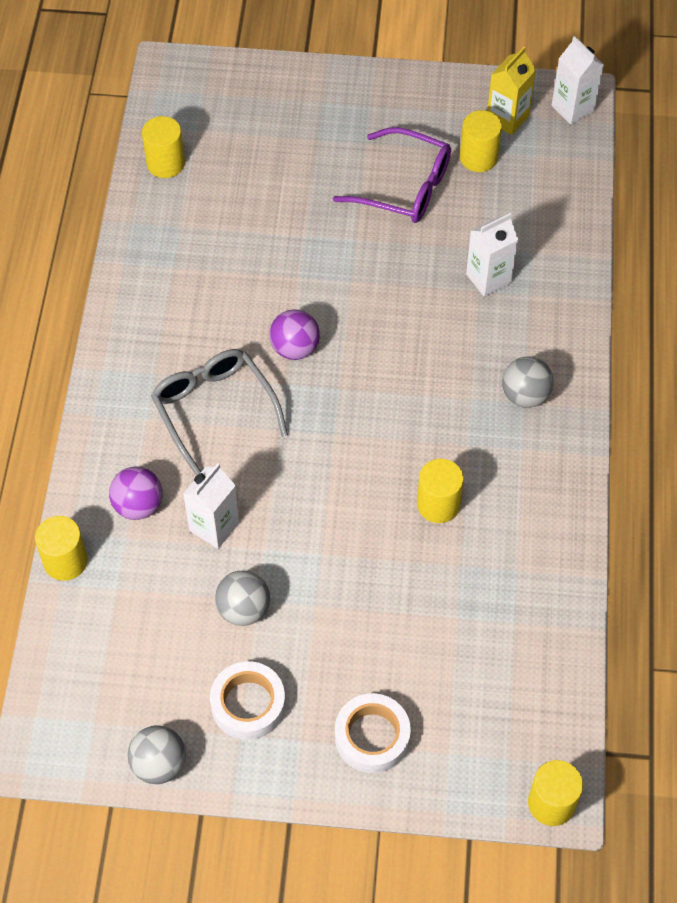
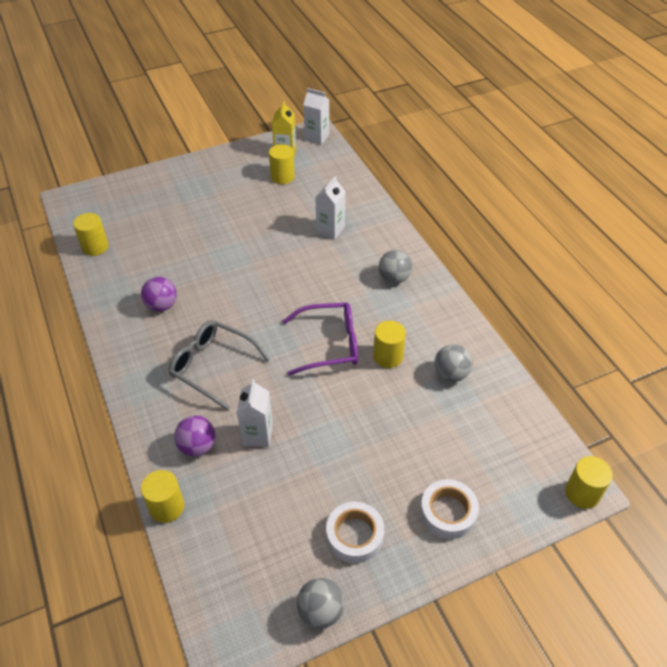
camera: 30 degrees left, 10 degrees down
(243, 609) = (311, 476): grey ball -> grey ball (451, 374)
(295, 348) = (242, 311): purple ball -> purple ball (161, 305)
(404, 187) = (250, 205): purple glasses -> purple glasses (329, 344)

